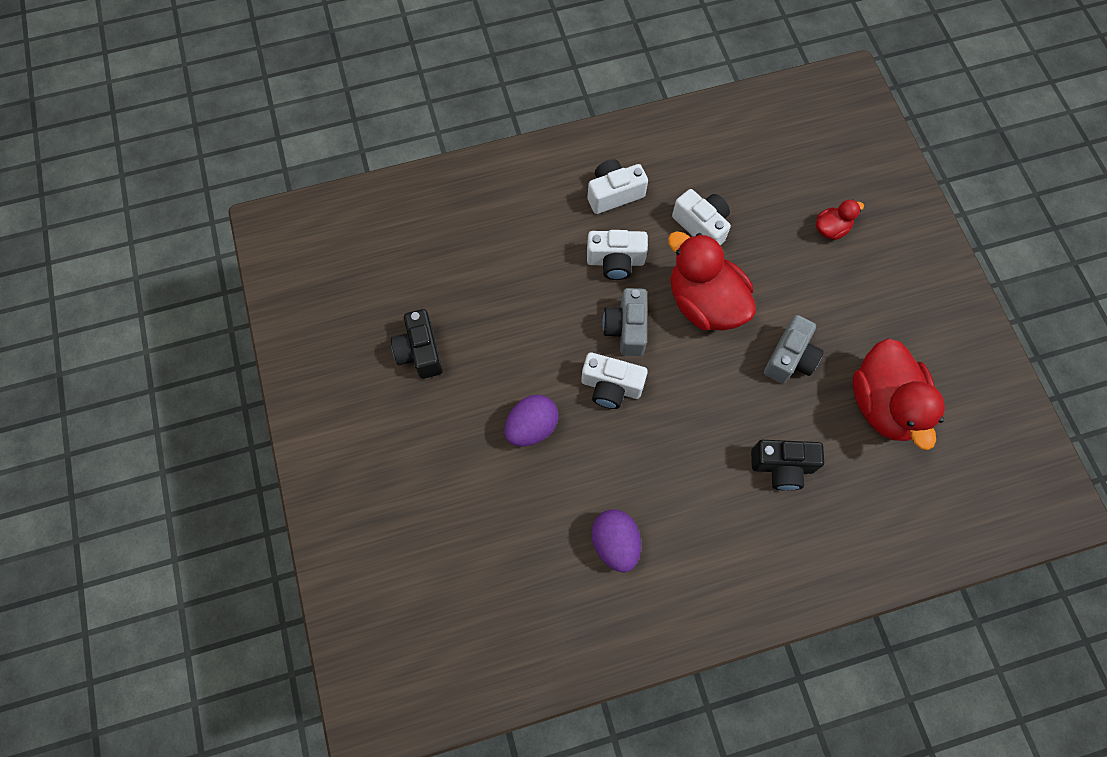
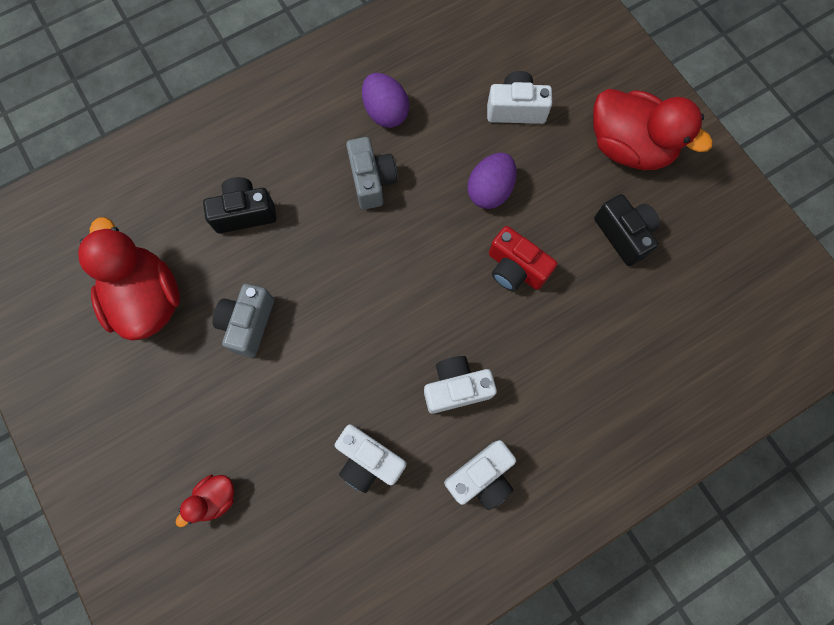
camera: 165 degrees right, 5 degrees up
(532, 346) = (515, 268): none -> red camera
(611, 387) = (425, 247): white camera -> white camera (516, 109)
(626, 329) = (425, 312): grey camera -> grey camera (372, 180)
(704, 303) = (348, 363): red duck -> red duck (628, 147)

